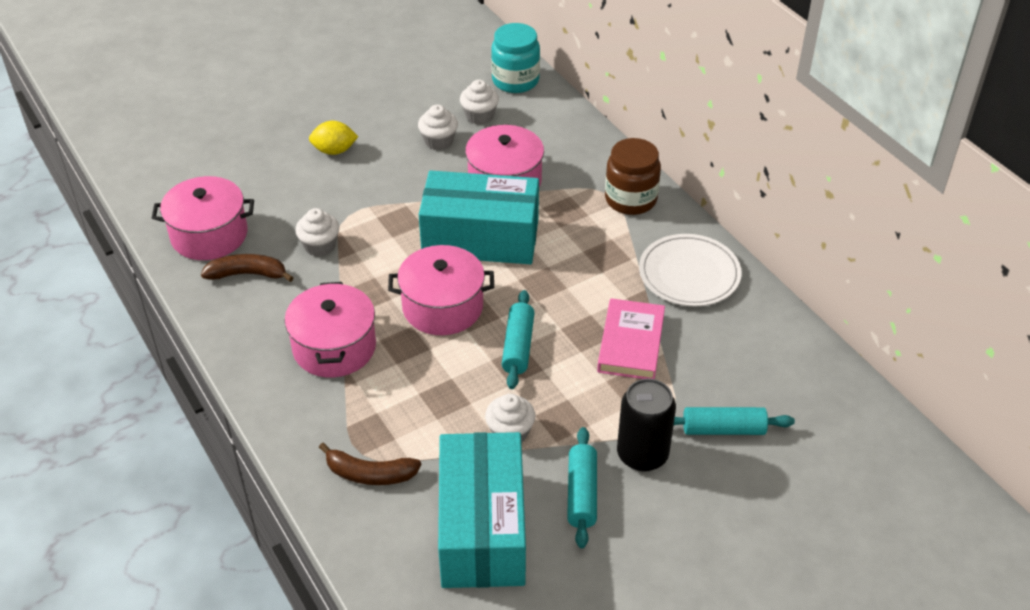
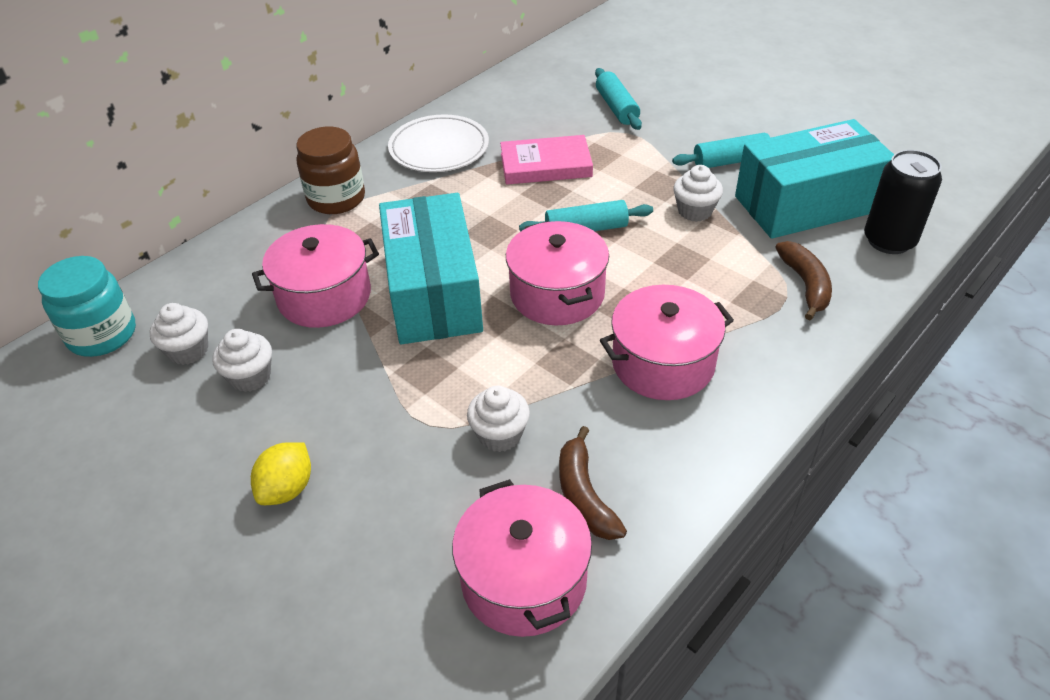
camera: 105 degrees left, 0 degrees up
(334, 151) = (287, 489): yellow lemon -> yellow lemon turned 45 degrees clockwise
(642, 455) = (669, 139): black can -> black can (889, 241)

